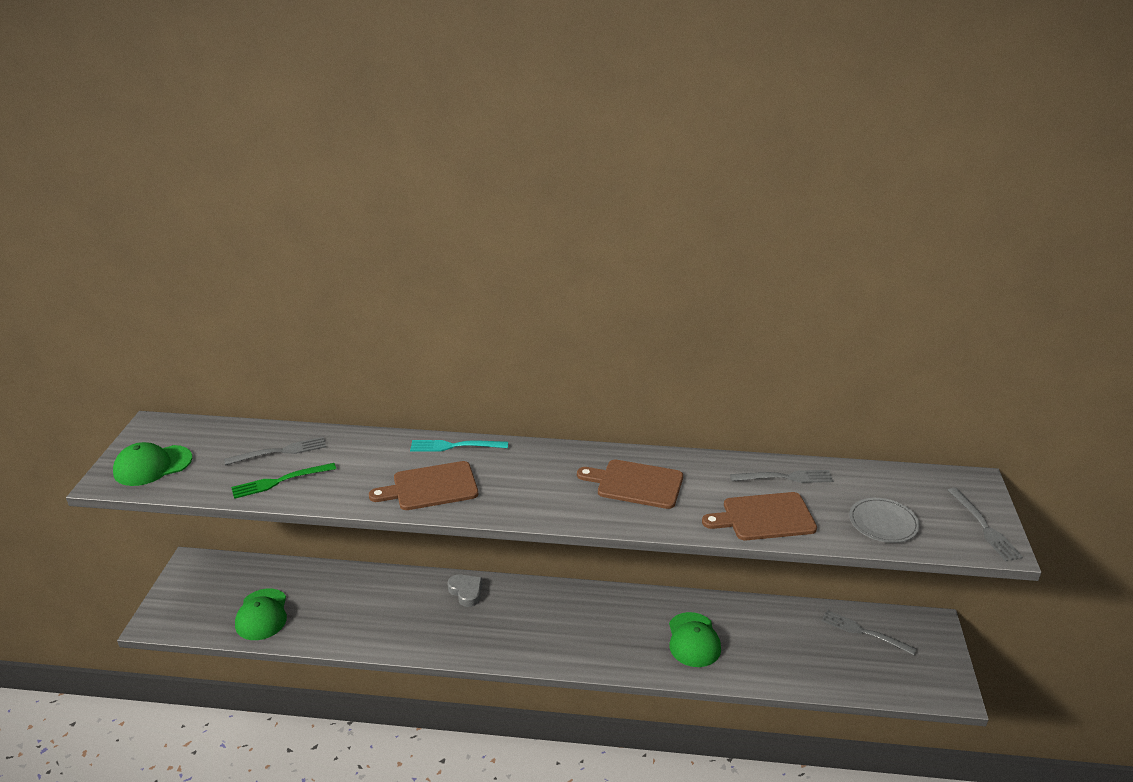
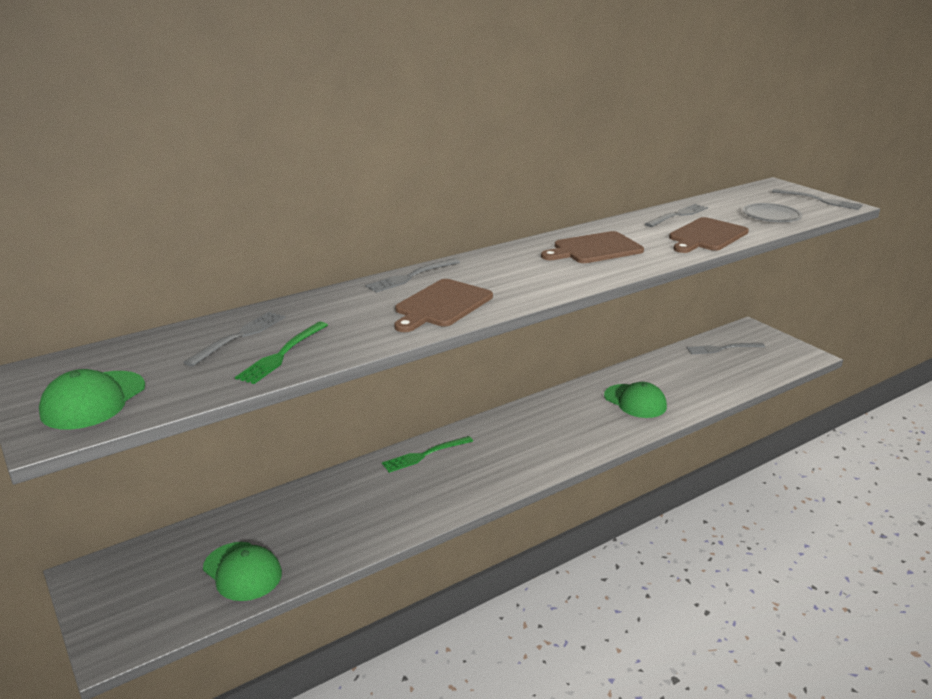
camera: 40 degrees left, 5 degrees down
(454, 446) = (410, 277): turquoise fork -> grey fork
(466, 592) = (424, 455): grey heart -> green fork

